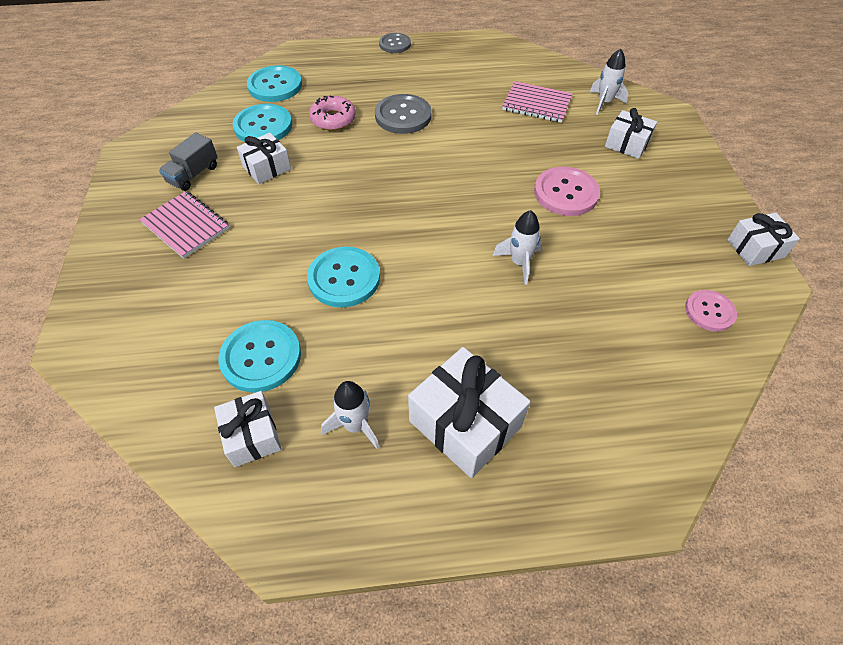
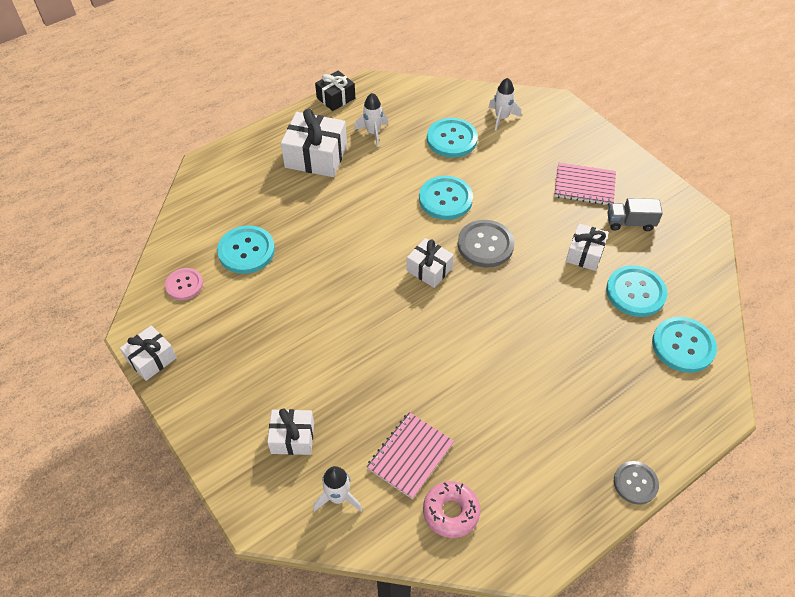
camera: 150 degrees right, 0 degrees up
(193, 174) = (630, 223): grey truck -> grey truck turned 90 degrees counterclockwise
(252, 435) = (421, 109): white gift -> white gift (429, 269)
(333, 119) = (586, 330): pink donut -> pink donut (451, 512)
(364, 539) = (336, 98): none -> black gift
(403, 116) = (529, 367): grey button -> grey button (485, 245)
(519, 263) = (334, 262): white rocket -> white rocket (501, 118)
(537, 104) = (410, 456): pink notebook -> pink notebook turned 45 degrees counterclockwise
(566, 193) = (327, 344): pink button -> none
(620, 321) = (246, 251): none -> turquoise button

